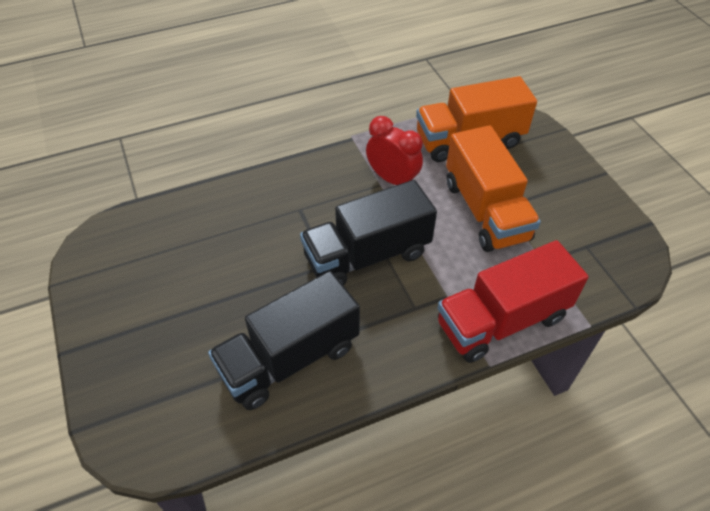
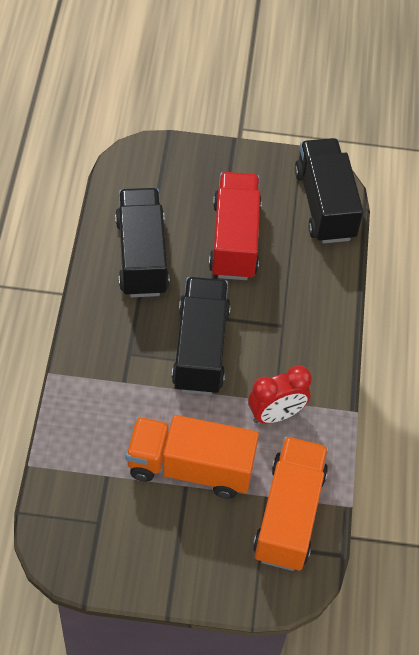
camera: 115 degrees right, 5 degrees up
(132, 234) = (325, 205): none -> black truck
(501, 320) = (77, 405): red truck -> red truck (234, 240)

